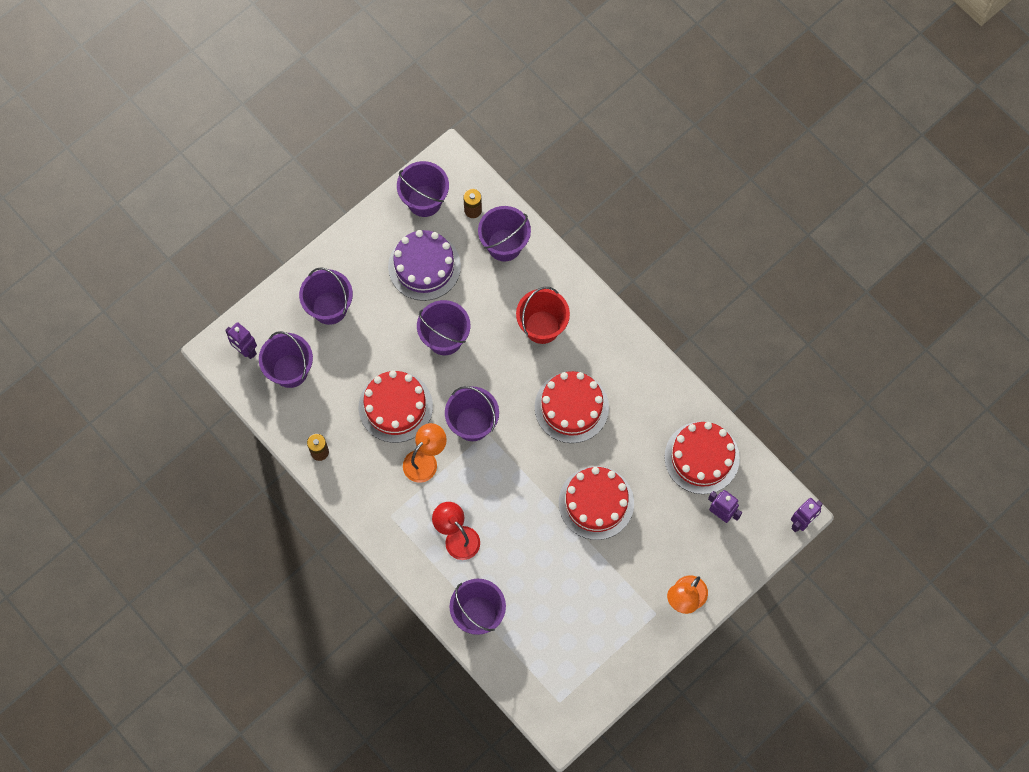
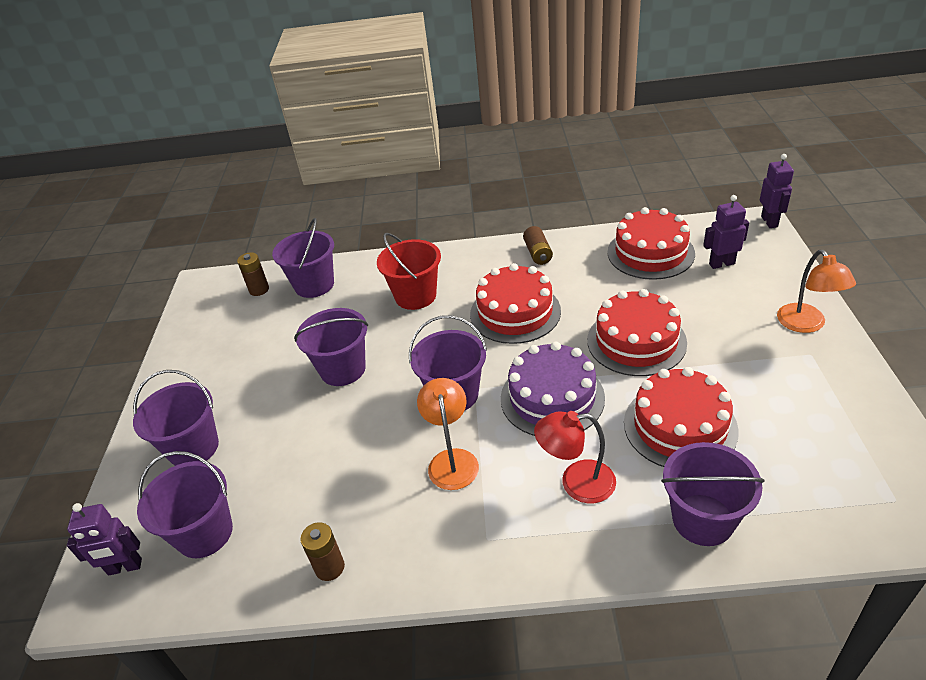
camera: 45 degrees left, 30 degrees down
(395, 406) = (363, 452): red cake -> red cake (680, 426)
(424, 201) = (206, 316): purple bucket -> none
(424, 266) = (259, 347): purple cake -> purple cake (552, 398)
(647, 377) = (538, 253): none -> brown battery

